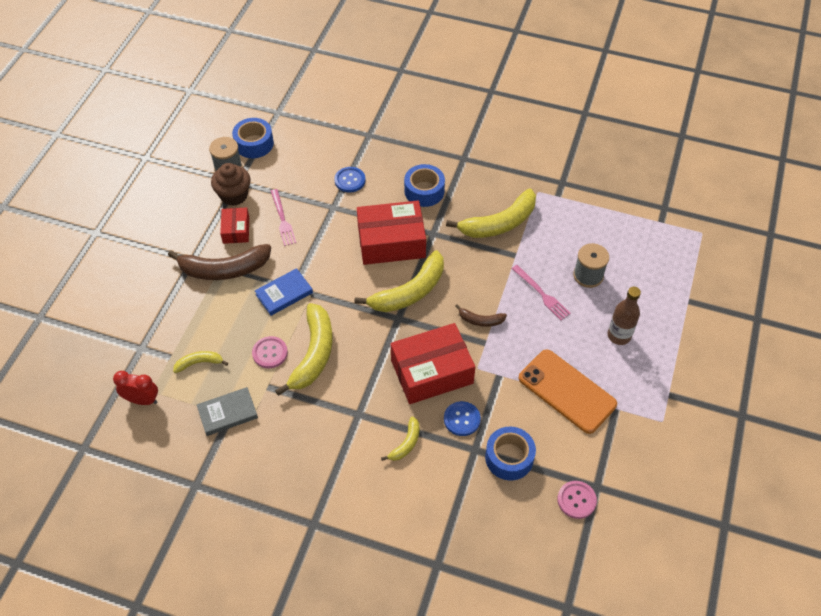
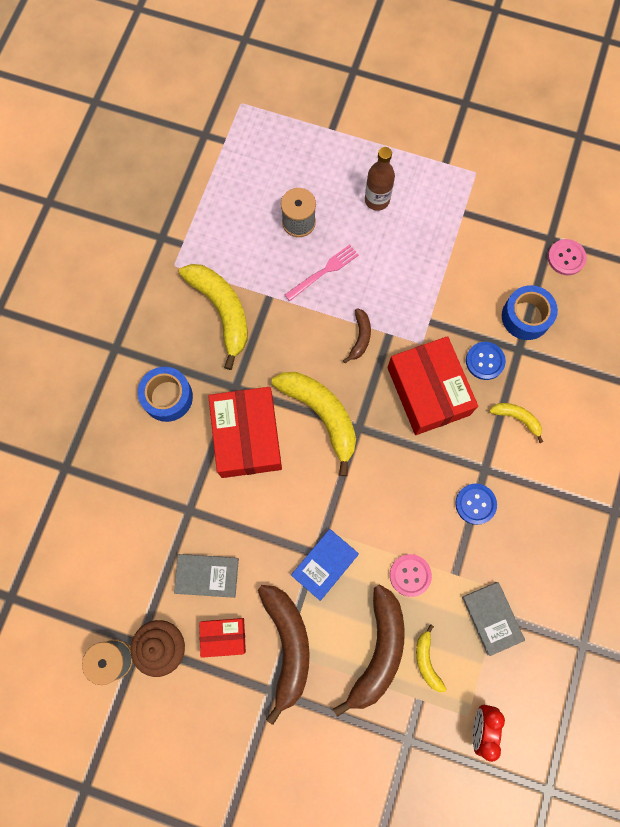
camera: 90 degrees left, 20 degrees up
(212, 329) = (378, 651): none -> brown banana
(254, 144) = (69, 627): blue tape -> none
(282, 219) = (207, 575): pink fork -> grey book
(284, 293) = (324, 564): blue book -> blue book turned 75 degrees clockwise
(313, 354) = (410, 523): yellow banana -> none
(350, 180) = (144, 490): blue button -> blue button (475, 504)
(567, 391) = (446, 256): orange phone -> none

